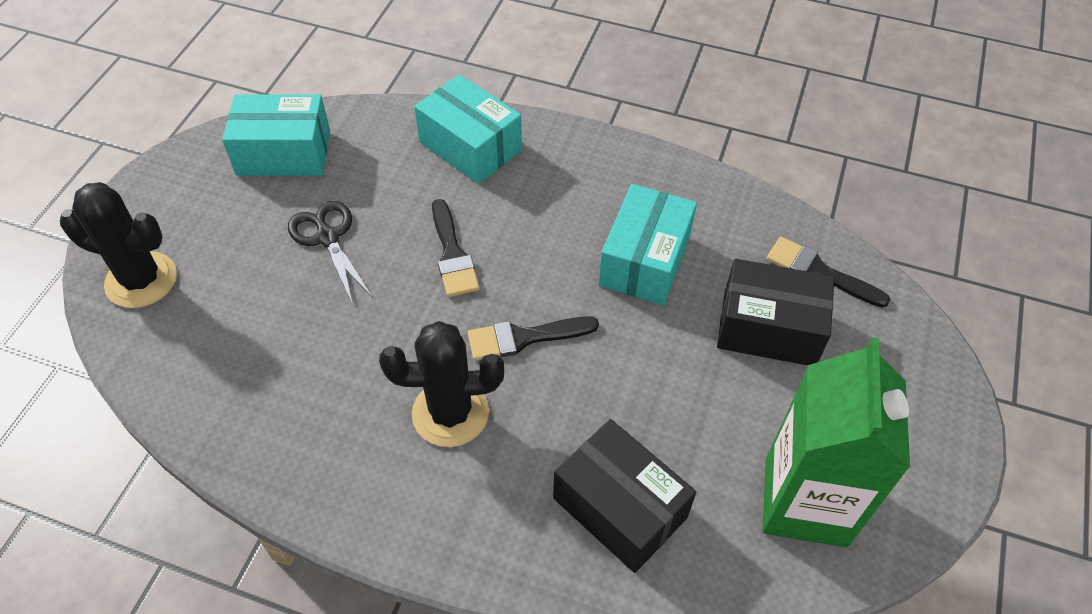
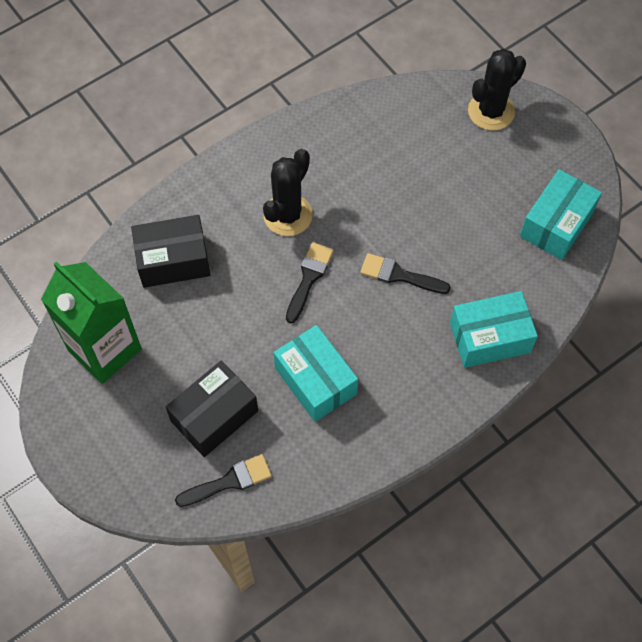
camera: 125 degrees right, 10 degrees up
(328, 238) = (460, 215): black scissors -> none

